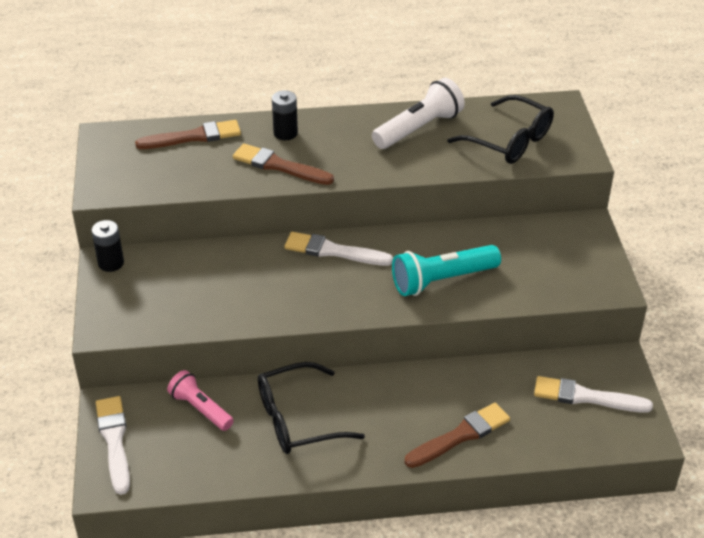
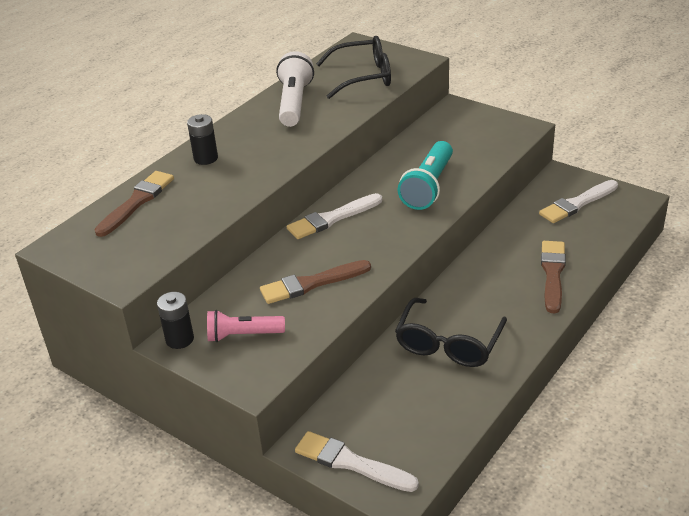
camera: 45 degrees left, 5 degrees down
(201, 409) = (375, 391): pink flashlight -> pink flashlight (243, 335)
(279, 166) = (238, 178): brown brush -> brown brush (311, 283)

